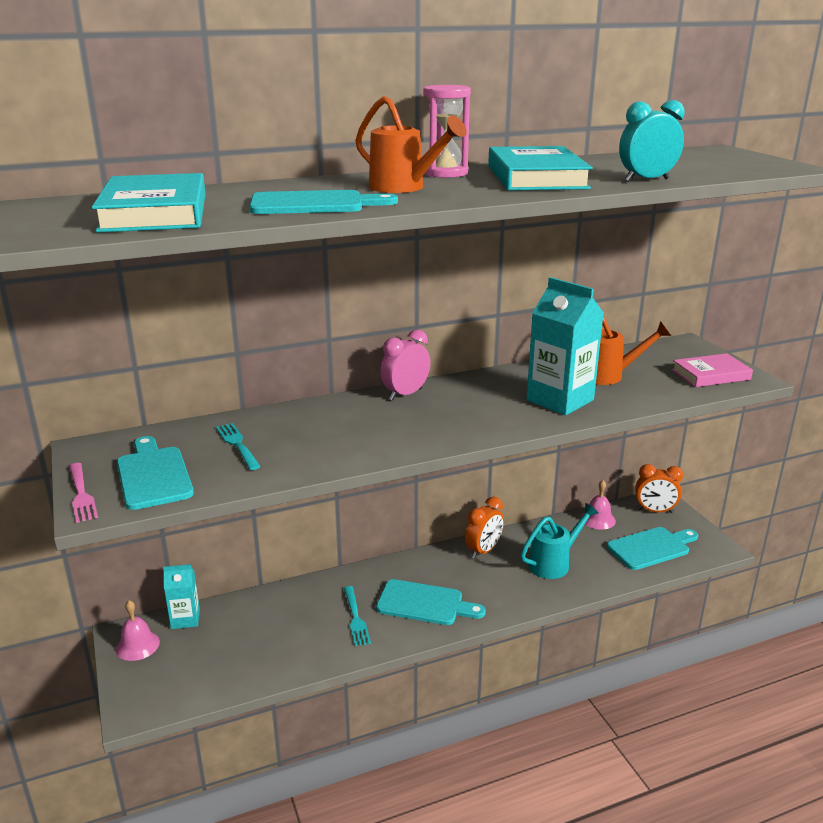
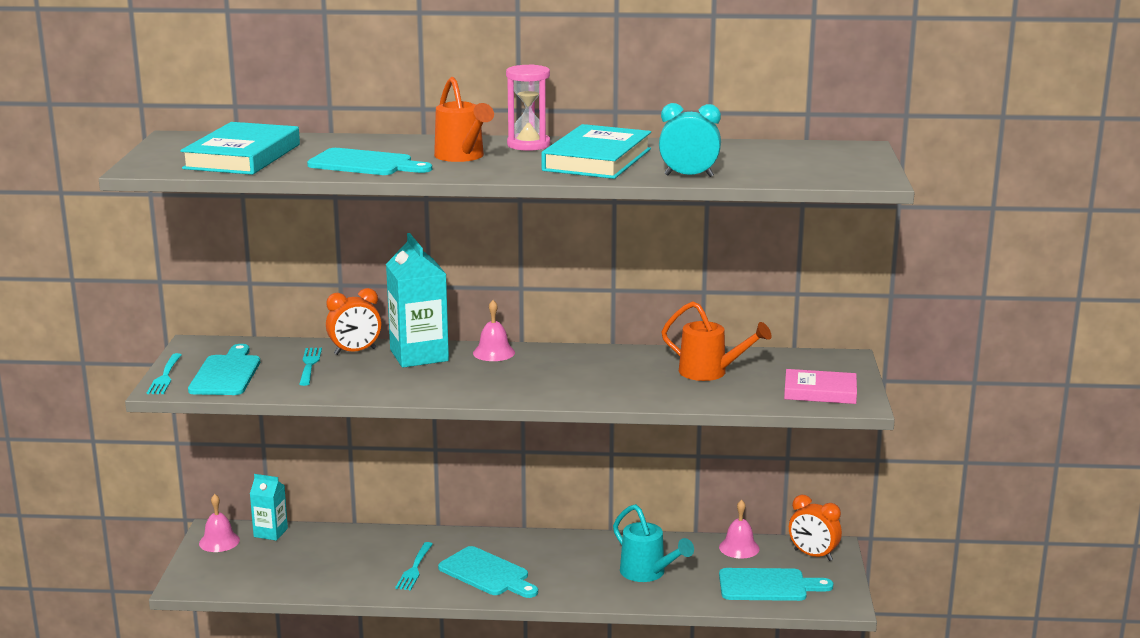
camera: 25 degrees right, 5 degrees down
(81, 494) = (165, 376): pink fork -> turquoise fork
(405, 394) = (494, 352): pink clock -> pink bell
(483, 551) = (587, 546): orange clock -> orange clock (355, 351)
(554, 563) = (647, 573): turquoise watering can -> turquoise watering can turned 60 degrees clockwise
(560, 400) = (630, 384): turquoise carton -> turquoise carton (419, 355)

